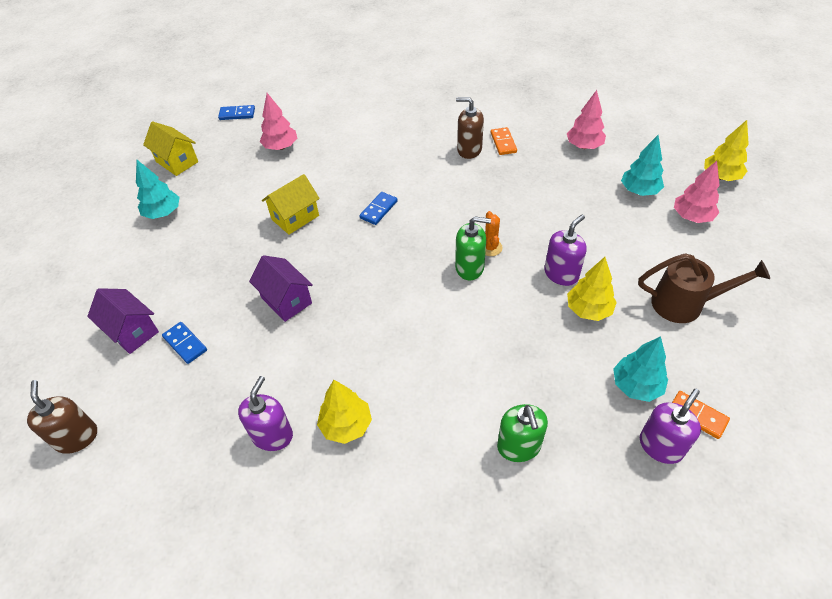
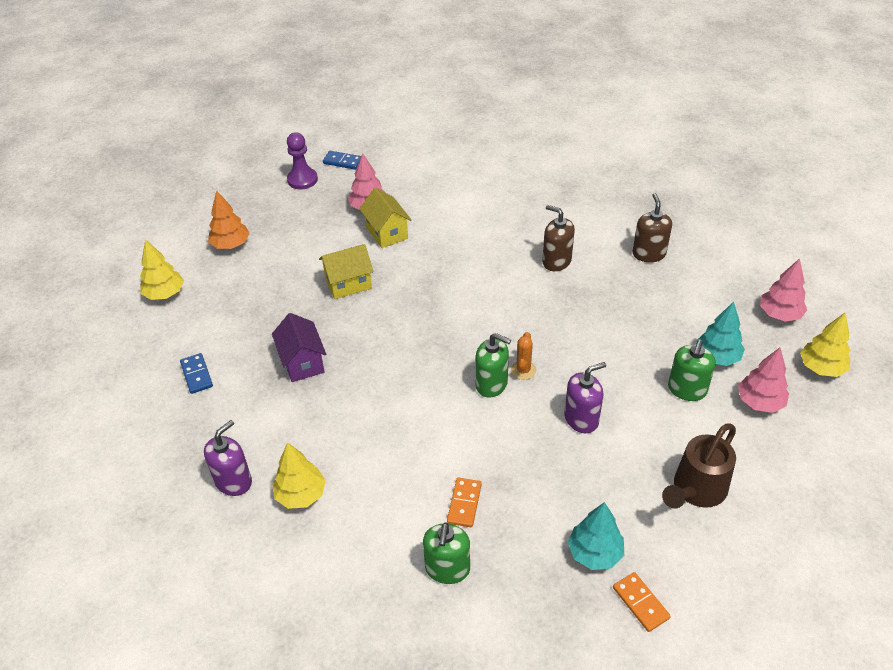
camera: 20 degrees right, 5 degrees down
(76, 437) = (75, 427): brown soap dispenser -> brown soap dispenser (649, 254)
(132, 331) = (157, 349): purple house -> none
(163, 213) = (231, 245): turquoise tree -> orange tree
(177, 162) = (265, 197): yellow house -> yellow house (387, 233)
(206, 138) = (302, 180): none -> purple pawn
(379, 210) = (432, 299): blue domino -> none
(503, 143) = (597, 263): orange domino -> orange domino (464, 503)
(584, 146) = (684, 291): pink tree -> pink tree (779, 314)
(588, 310) = (589, 463): yellow tree -> yellow tree (165, 294)
(631, 224) = (687, 390): none -> green soap dispenser
(660, 446) = (586, 617): purple soap dispenser -> none
(685, 304) = (695, 490): brown watering can -> brown watering can turned 105 degrees clockwise

